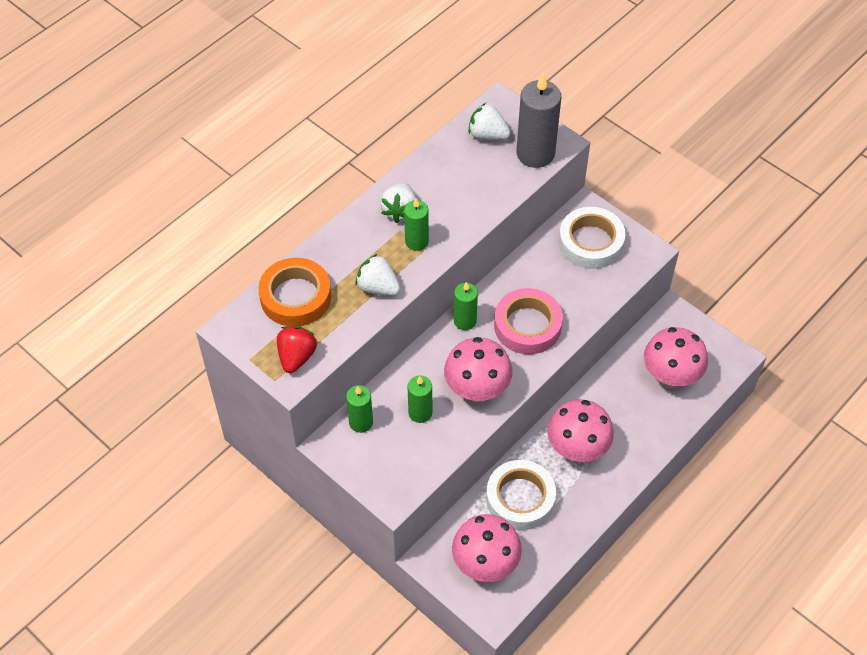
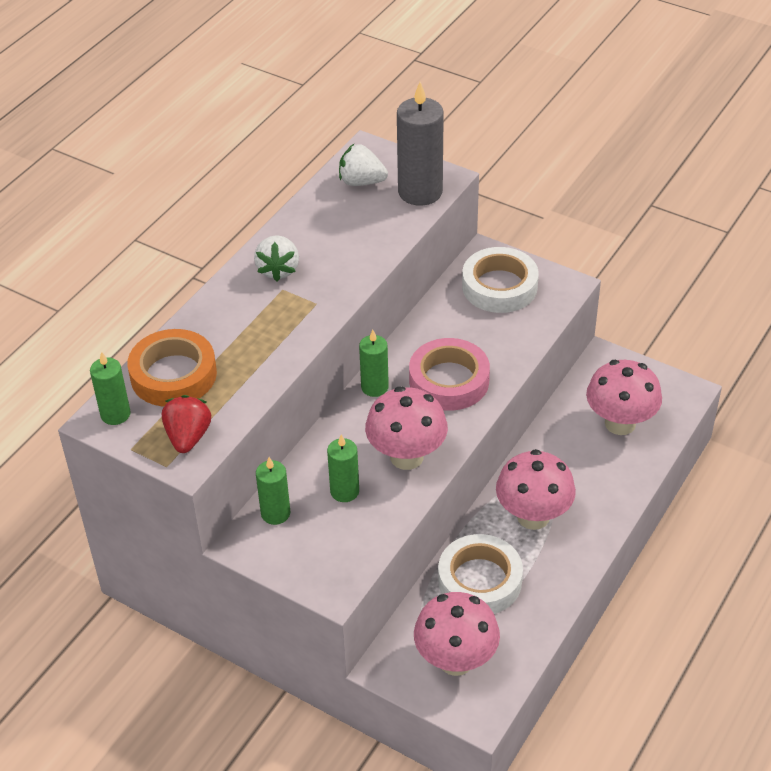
camera: 10 degrees left, 10 degrees down
(378, 287) = (270, 350): white strawberry -> none
(416, 241) = (305, 297): green candle -> green candle (115, 414)

